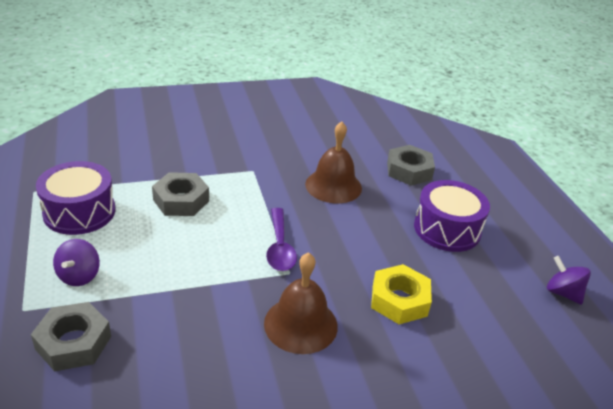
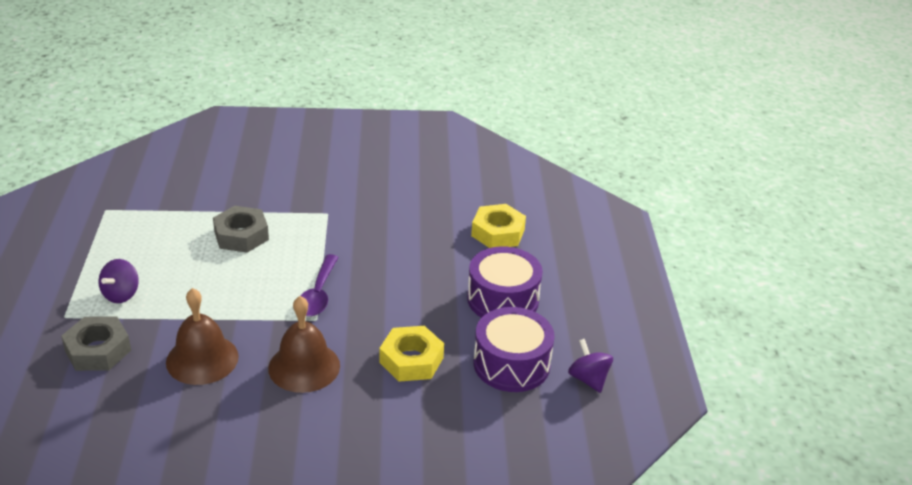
camera: 15 degrees right, 0 degrees up
(79, 212) = (141, 235): purple drum -> purple drum (511, 364)
(333, 186) = (405, 239): brown bell -> brown bell (202, 359)
(409, 171) = (498, 233): grey nut -> yellow nut

